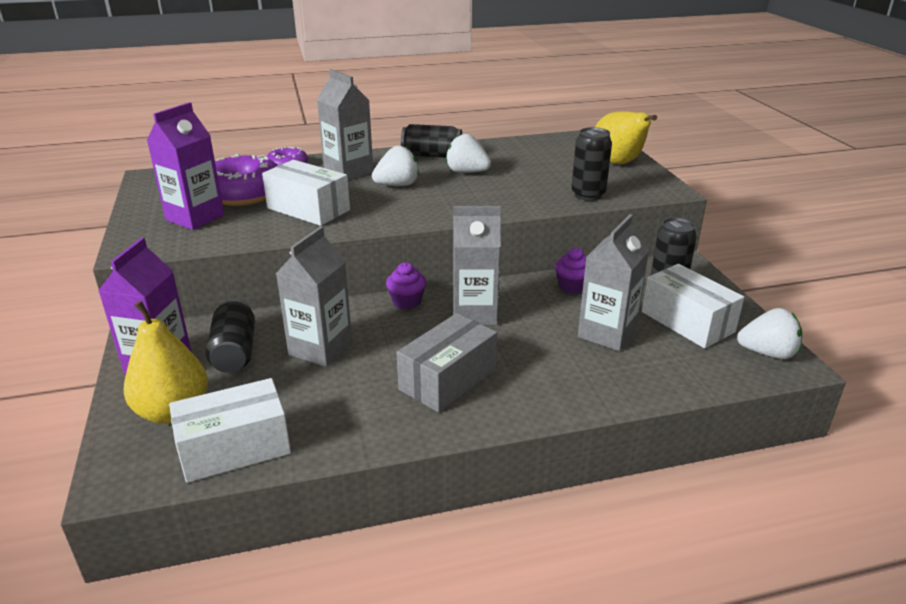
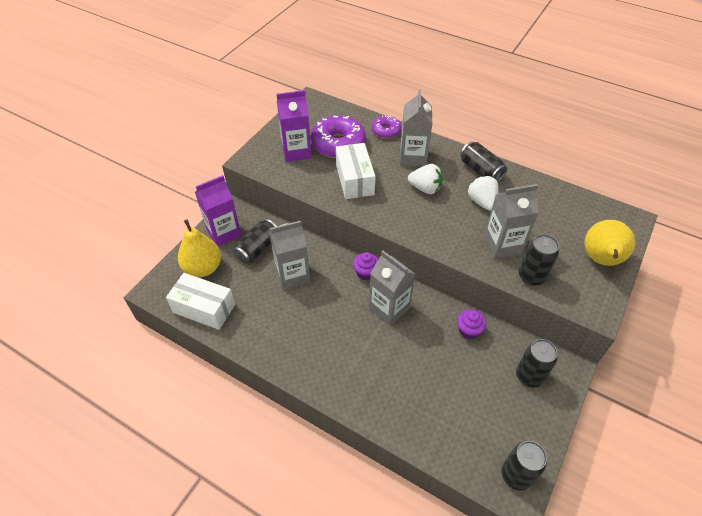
camera: 45 degrees right, 20 degrees up
(448, 379) = (324, 342): grey box -> none
(607, 333) = (441, 380): grey carton -> grey carton (502, 245)
(687, 322) = (500, 412): white box -> none
(767, 353) = (516, 475): white strawberry -> black can

